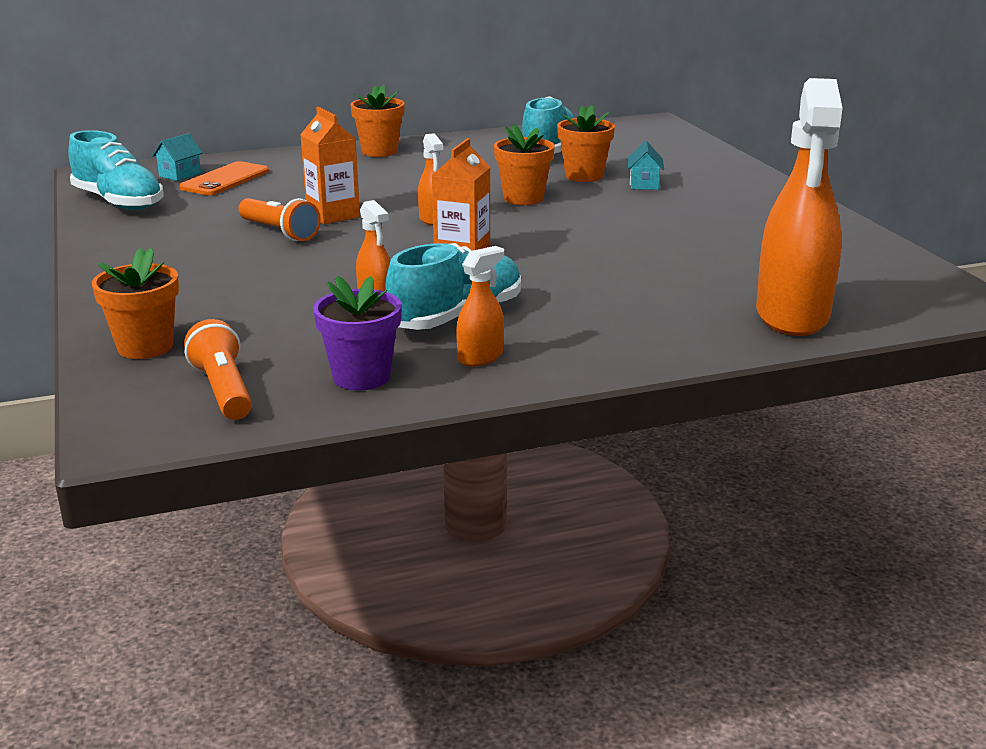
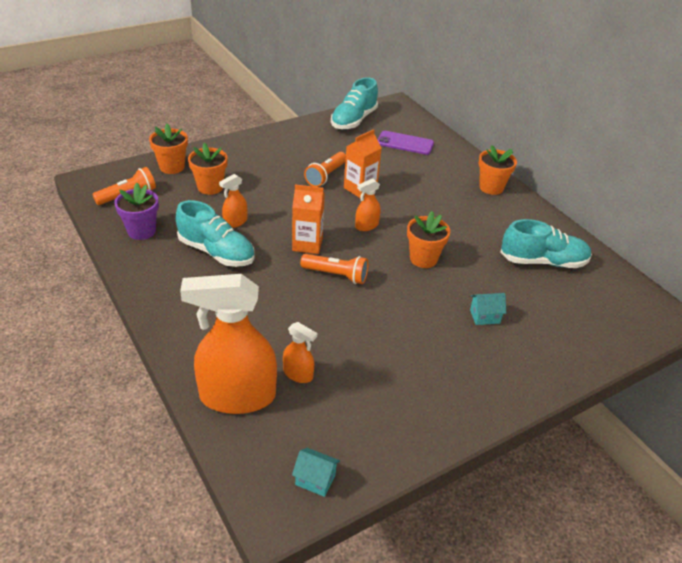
camera: 75 degrees right, 15 degrees up
(180, 175) = (406, 128): turquoise house -> turquoise house (315, 480)
(225, 180) = (405, 143): orange phone -> purple phone
(480, 357) = (165, 266): orange spray bottle -> orange spray bottle (298, 374)
(544, 245) = (336, 275): none -> orange flashlight
(584, 176) = (488, 284): orange flower pot -> orange flower pot (210, 187)

